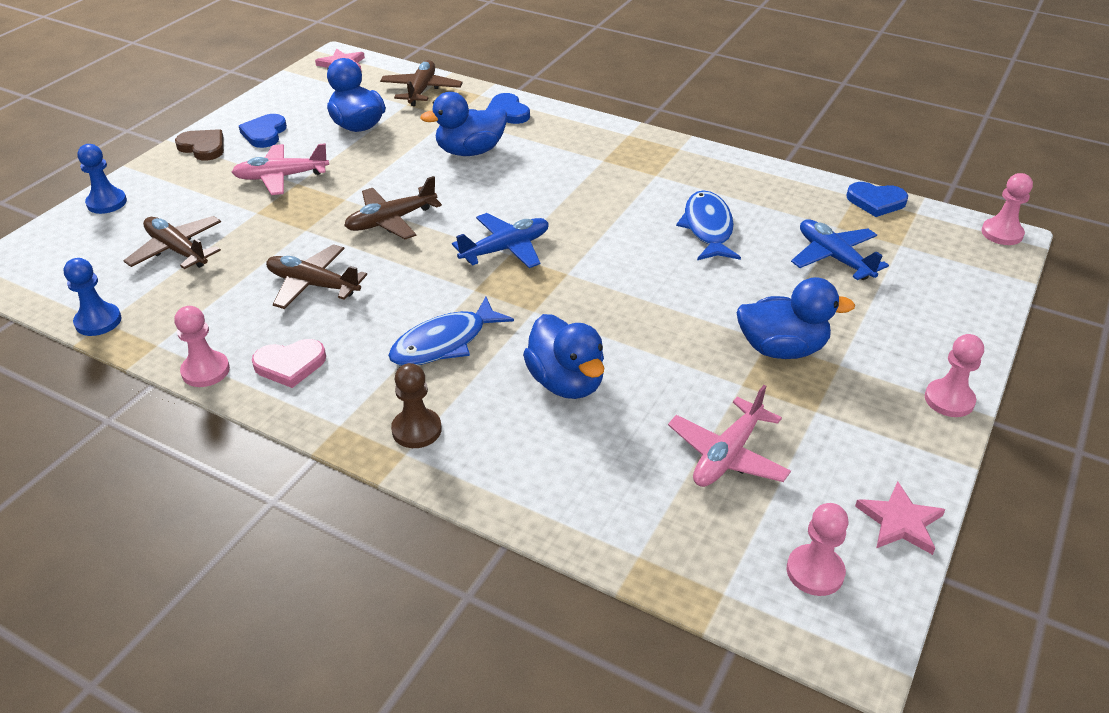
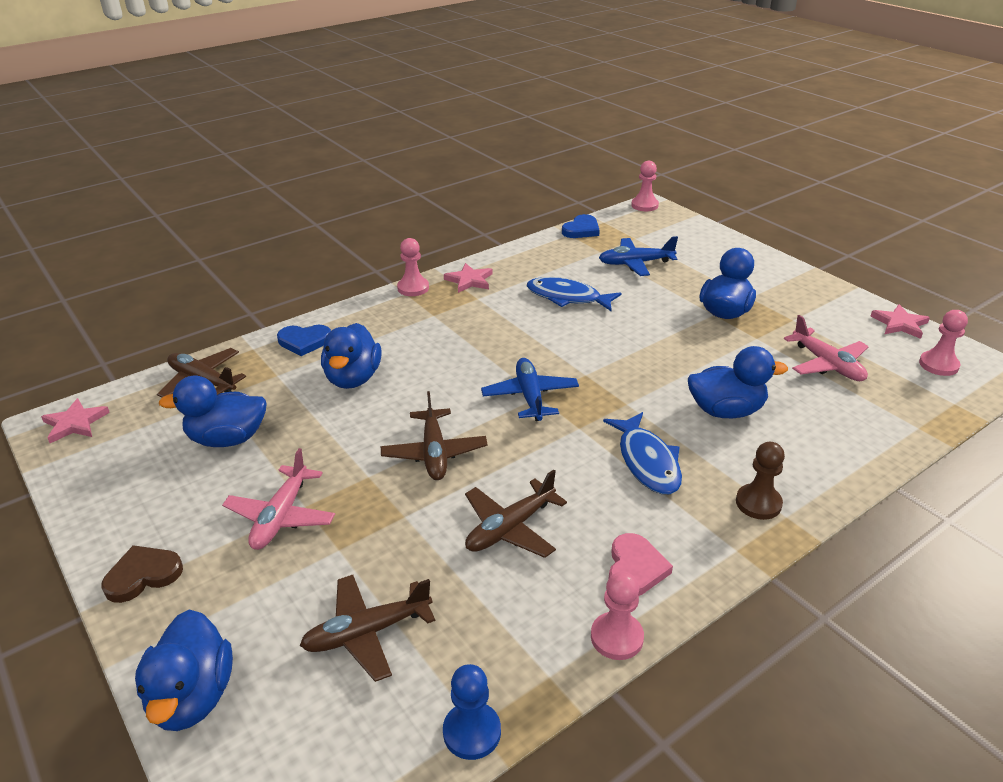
camera: 65 degrees left, 5 degrees down
(107, 203) = (192, 697): blue pawn -> blue duck
(264, 133) = (168, 514): blue heart -> none
(685, 161) = (469, 280): none -> pink star
(949, 400) = (797, 274): pink pawn -> pink pawn (413, 288)

